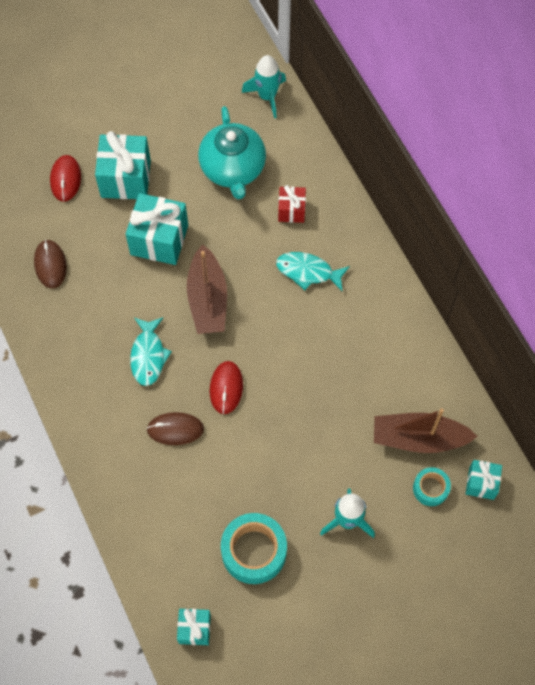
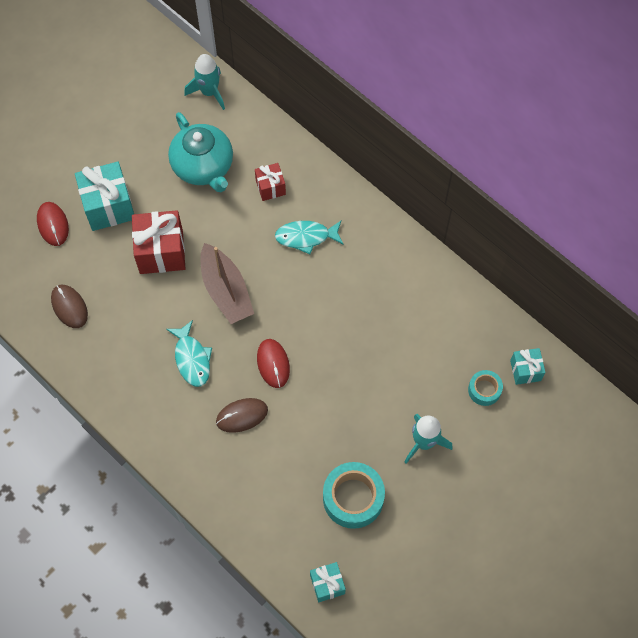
camera: 20 degrees left, 0 degrees up
(159, 240) = (161, 252): turquoise gift -> red gift
(419, 438) = (458, 350): brown boat -> none

